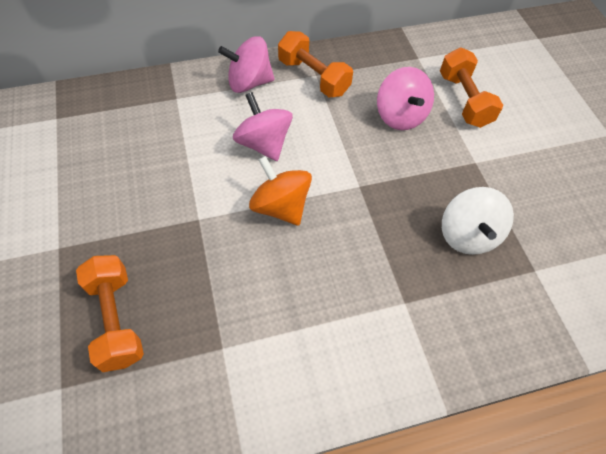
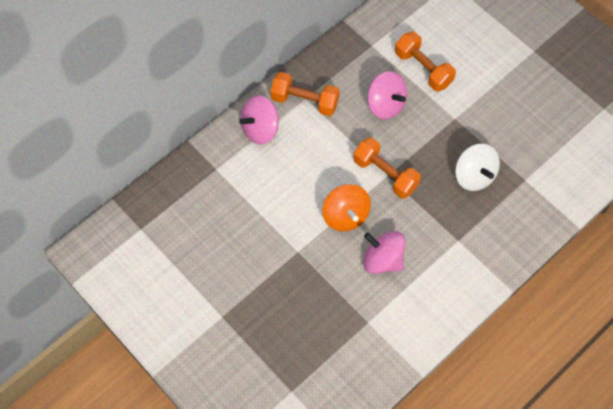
camera: 25 degrees left, 5 degrees up
(116, 319) = (294, 339): orange dumbbell -> orange dumbbell (385, 174)
(264, 144) = (304, 175): pink spinning top -> pink spinning top (382, 260)
(280, 206) = (345, 216): orange spinning top -> orange spinning top turned 135 degrees counterclockwise

